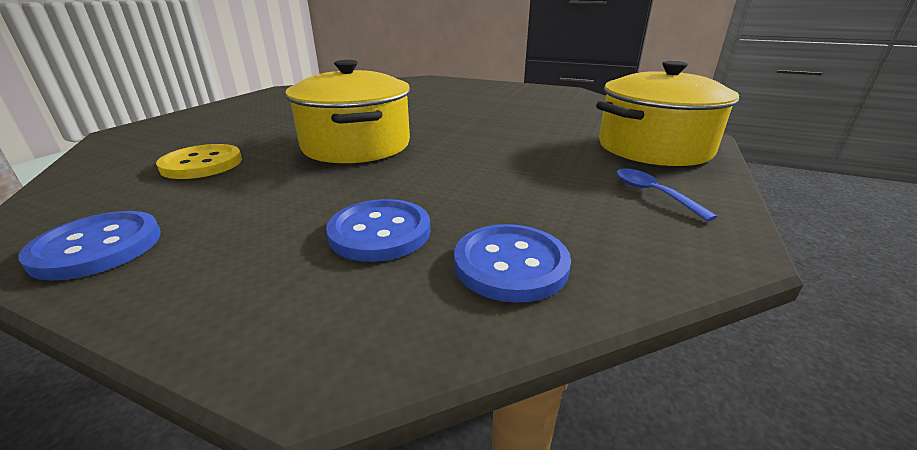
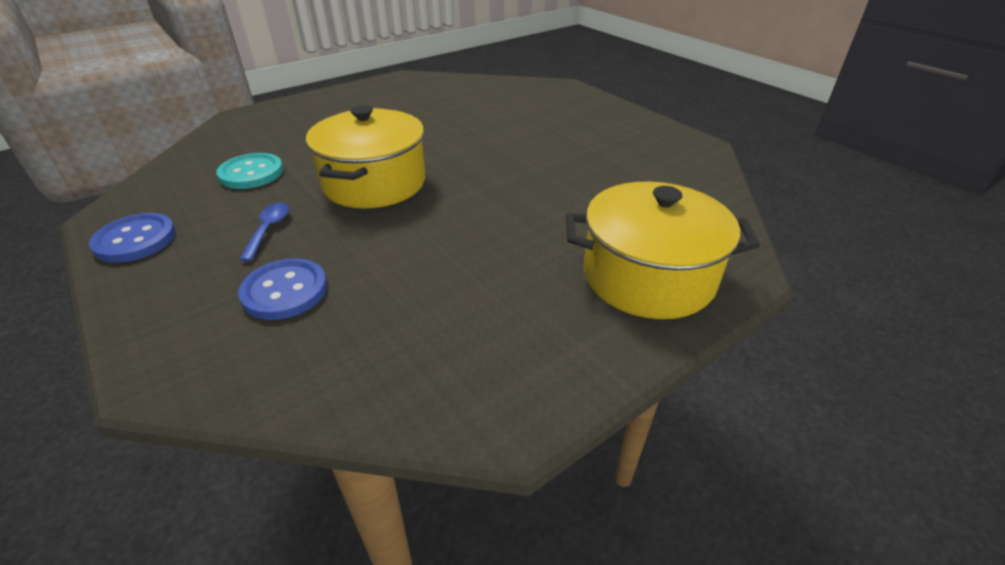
camera: 30 degrees right, 10 degrees up
(202, 164) = (251, 173): yellow button -> turquoise button
(510, 264) = (328, 359): blue button -> none
(652, 194) = (543, 337): blue spoon -> blue spoon (268, 229)

